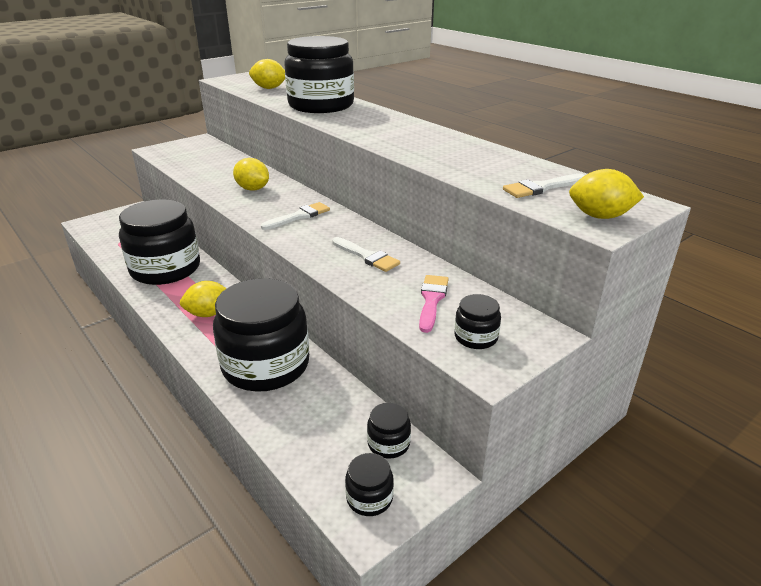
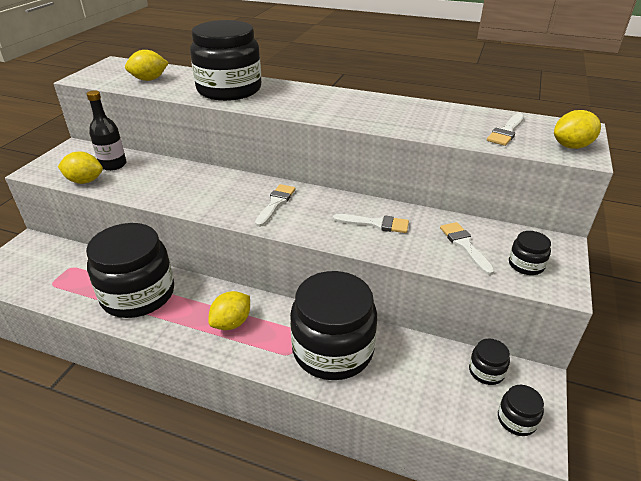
camera: 30 degrees left, 5 degrees up
(211, 158) = (113, 165): none -> black bottle
(252, 189) = (198, 188): yellow lemon -> yellow lemon (85, 181)
(432, 300) = (464, 245): pink brush -> white brush

